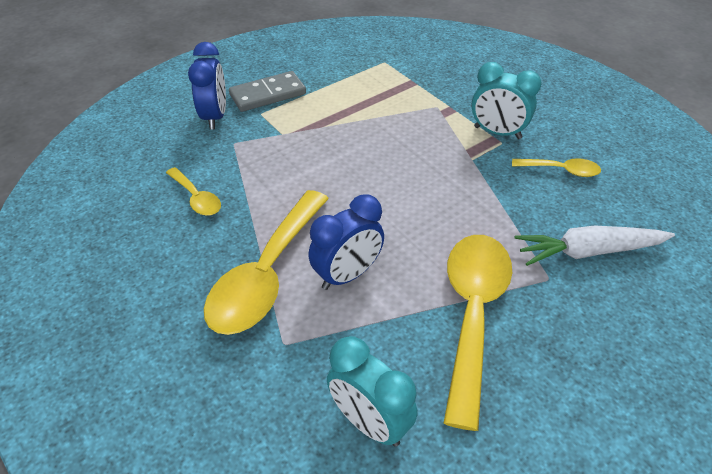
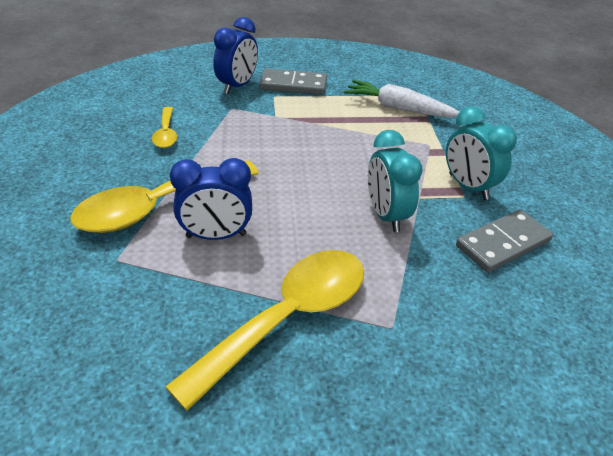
camera: 30 degrees right, 5 degrees down
(369, 422) = (115, 352): turquoise clock -> turquoise clock (386, 215)
(561, 170) = (502, 243): yellow spoon -> grey domino
(588, 251) = (458, 325): white carrot -> white carrot (398, 108)

